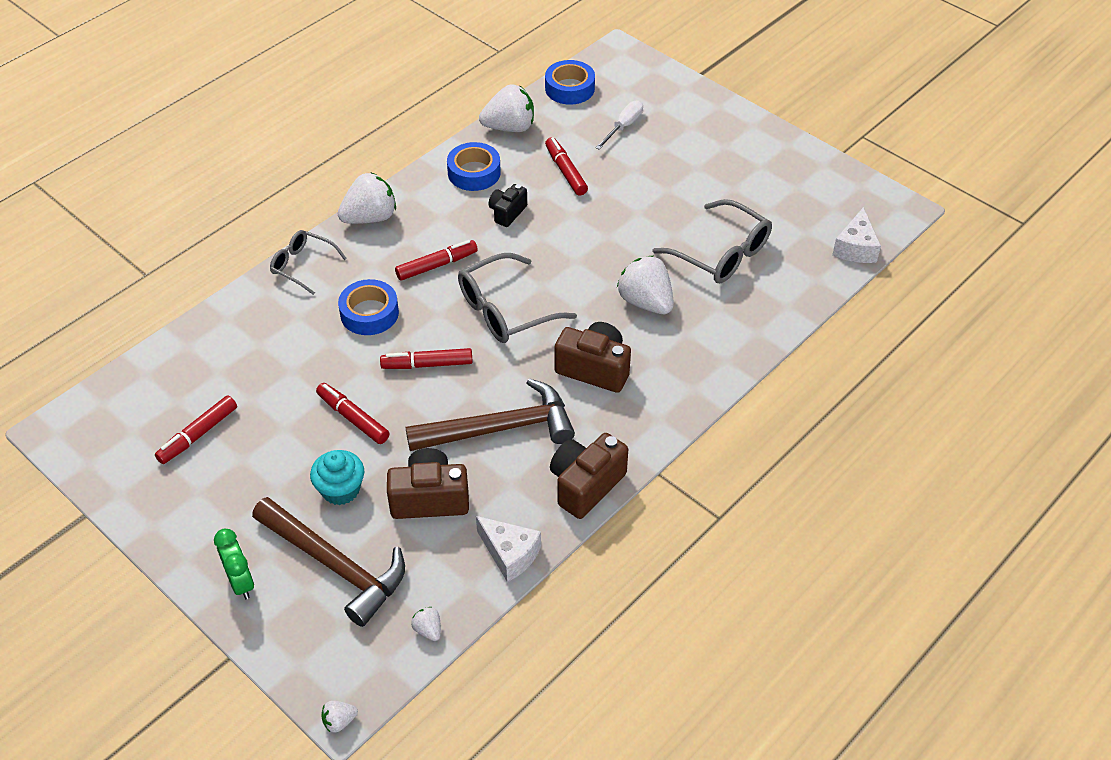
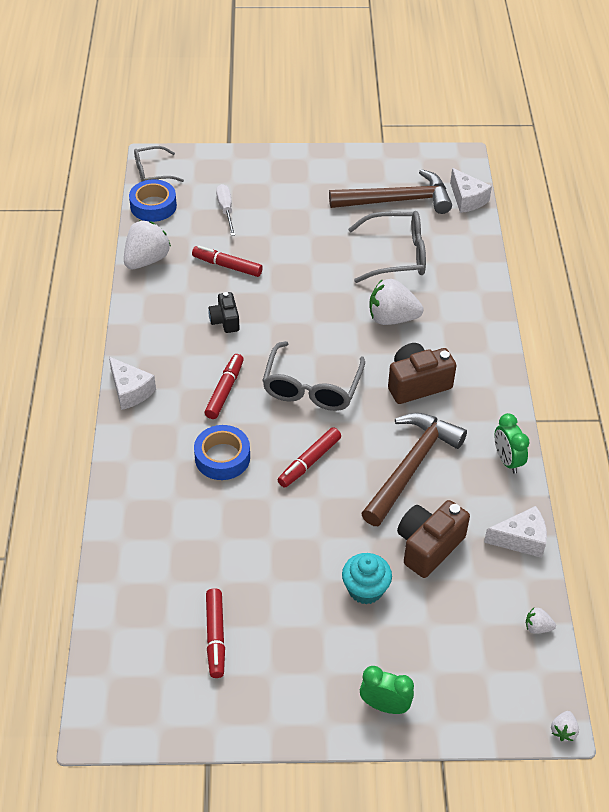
camera: 45 degrees left, 0 degrees up
(302, 265) = (126, 460): grey glasses -> grey glasses (152, 172)
(335, 565) = (429, 640): brown hammer -> brown hammer (397, 200)
(353, 418) = (309, 536): red marker -> none
(370, 218) = (130, 391): white strawberry -> white cheese
(474, 173) = (164, 308): blue tape -> none
(585, 485) = (507, 460): brown camera -> green clock

